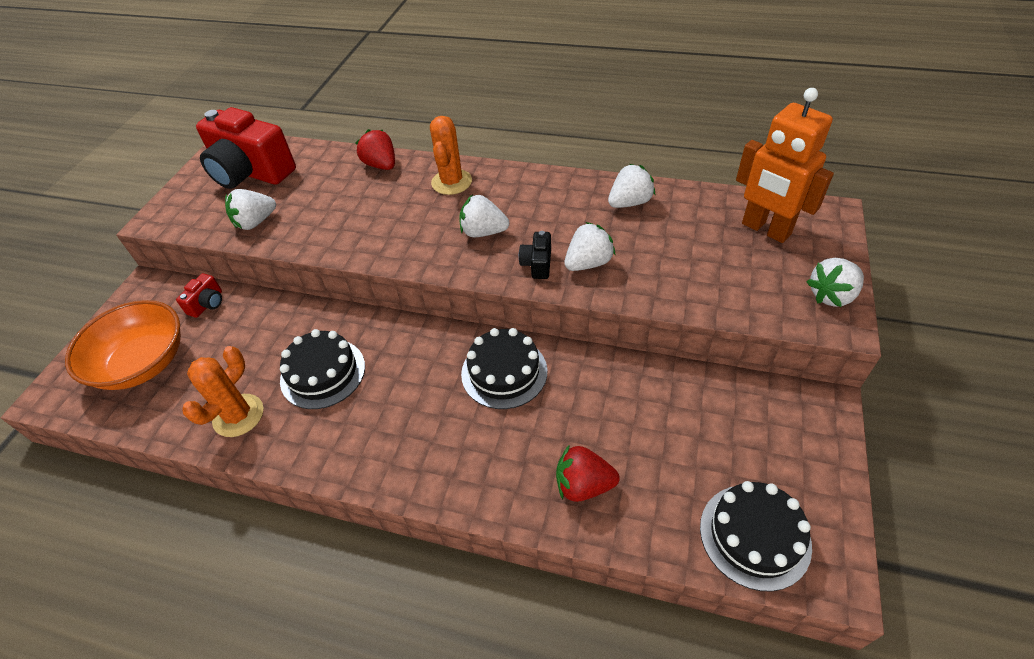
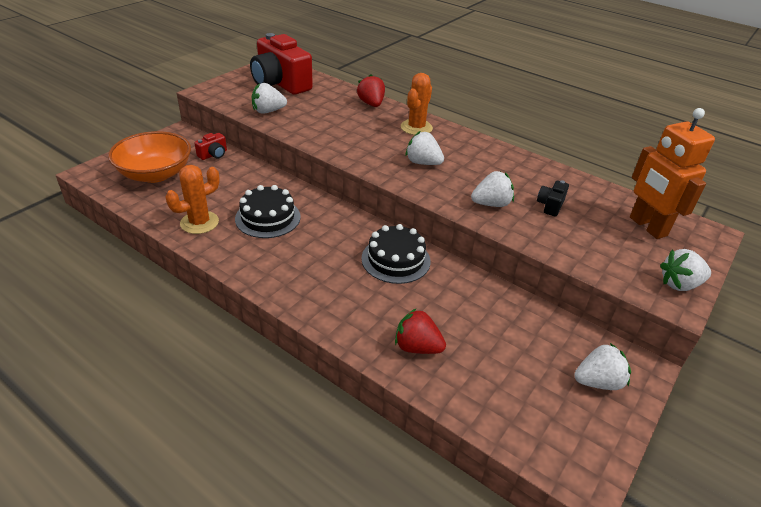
camera: 15 degrees right, 10 degrees down
(537, 264) = (452, 193): black camera -> black camera (550, 205)
(629, 203) = (545, 178): white strawberry -> white strawberry (598, 381)
(754, 535) = (535, 427): black cake -> none

